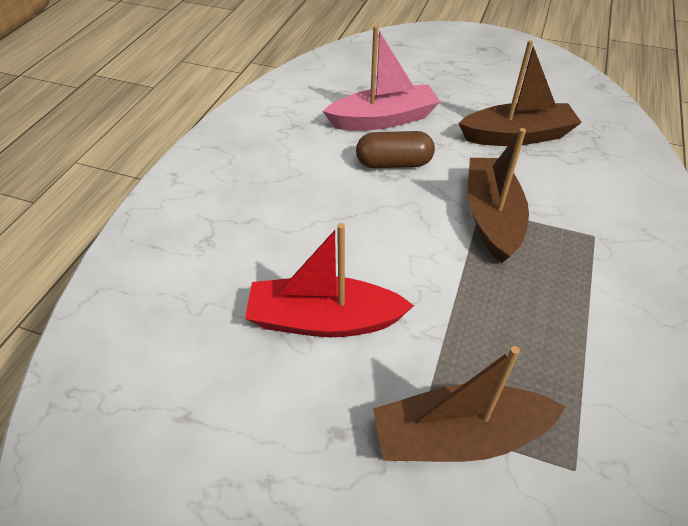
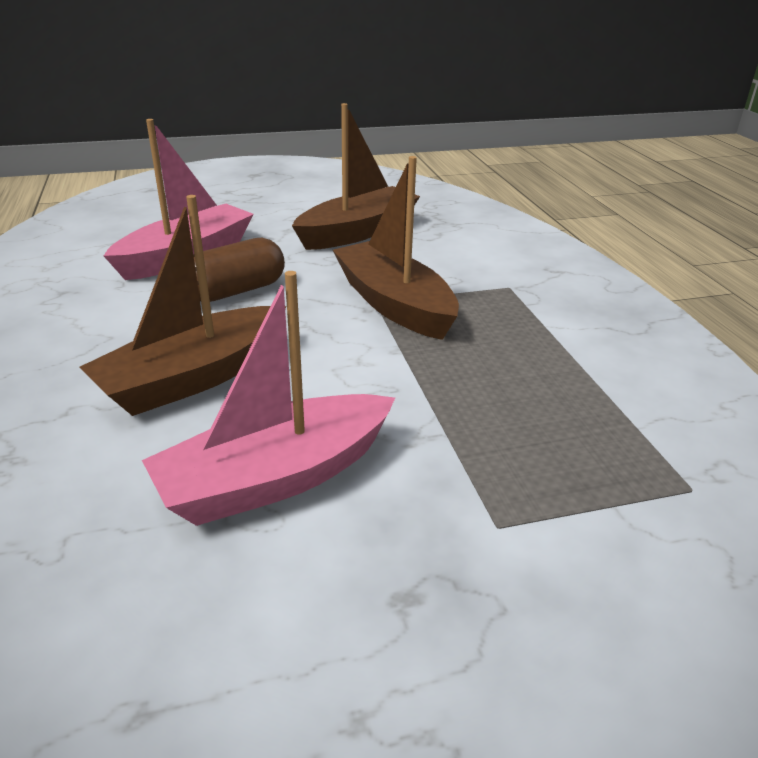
camera: 35 degrees left, 15 degrees down
(324, 320) = (276, 478): red boat -> pink boat
(458, 436) = (553, 520): brown boat -> brown boat (194, 377)

